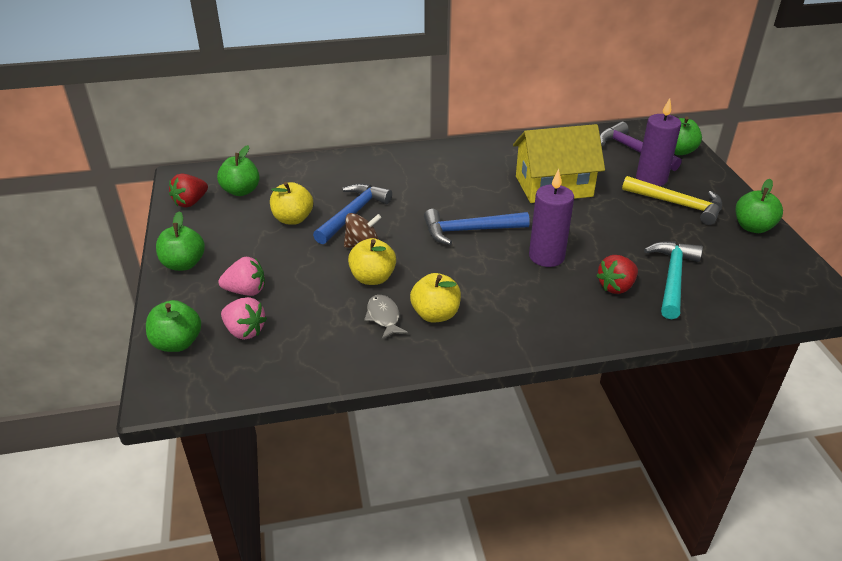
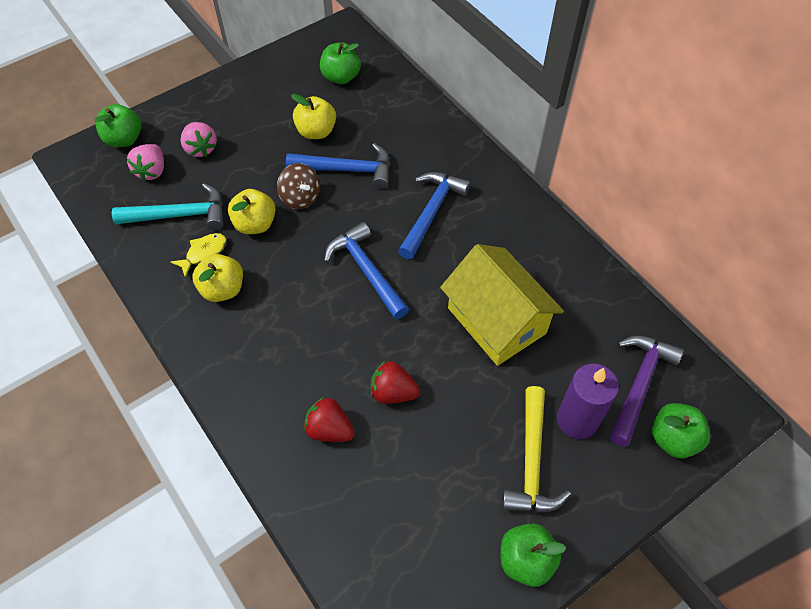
camera: 65 degrees right, 20 degrees up
(184, 264) = (218, 94): green apple -> none
(191, 202) = (305, 54): red strawberry -> red strawberry (393, 392)
(384, 317) = (204, 253): grey fish -> yellow fish
(432, 186) = (431, 212): none -> blue hammer
(546, 256) = (354, 351): purple candle -> none
(672, 278) = (370, 482): turquoise hammer -> turquoise hammer (179, 215)

